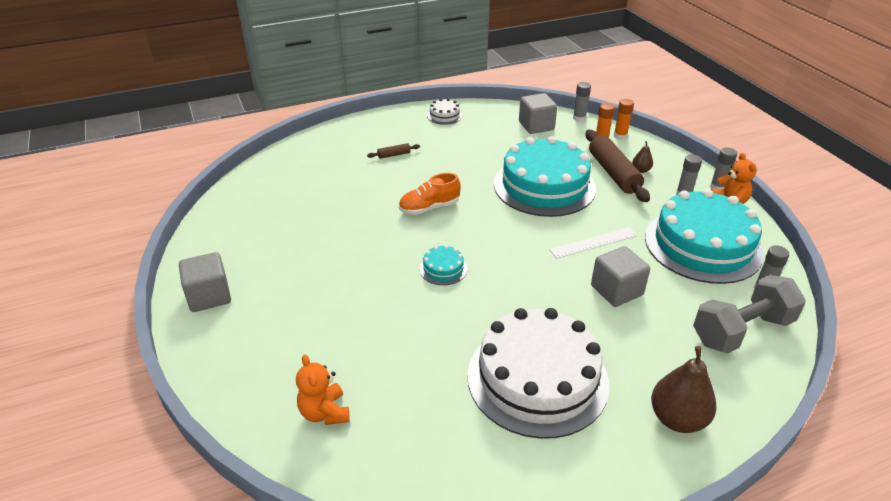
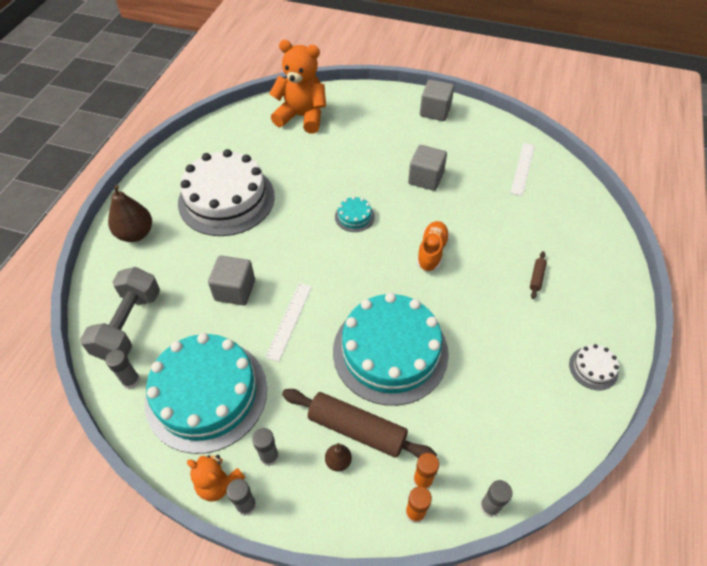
camera: 130 degrees right, 15 degrees up
(264, 202) = (522, 168): none -> white ruler
(324, 412) = (302, 117): orange teddy bear -> orange teddy bear, size x1.80
(536, 126) = (505, 440): grey cube -> grey cube (425, 178)

